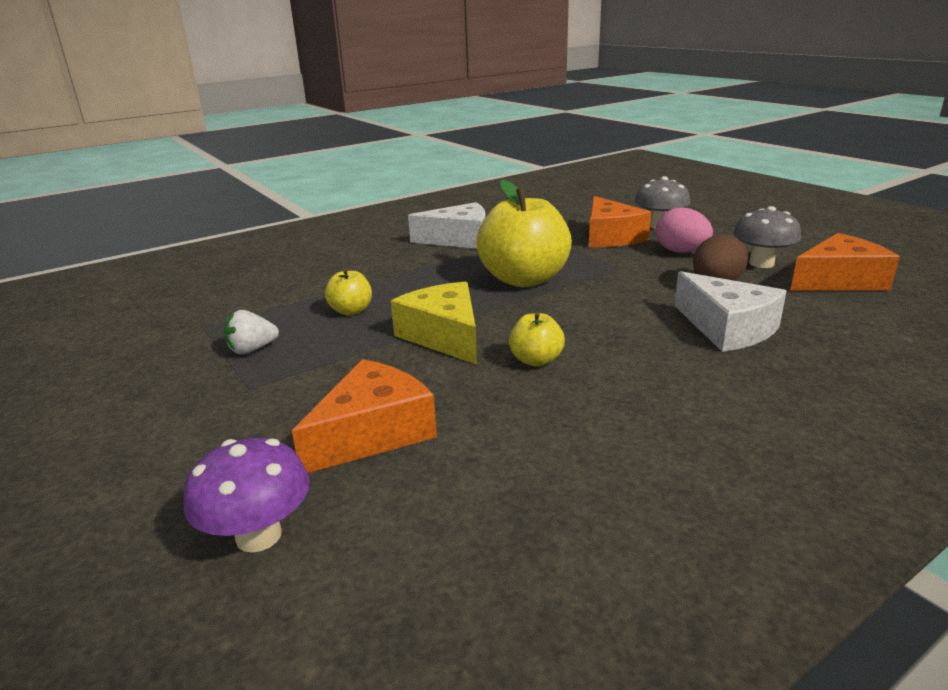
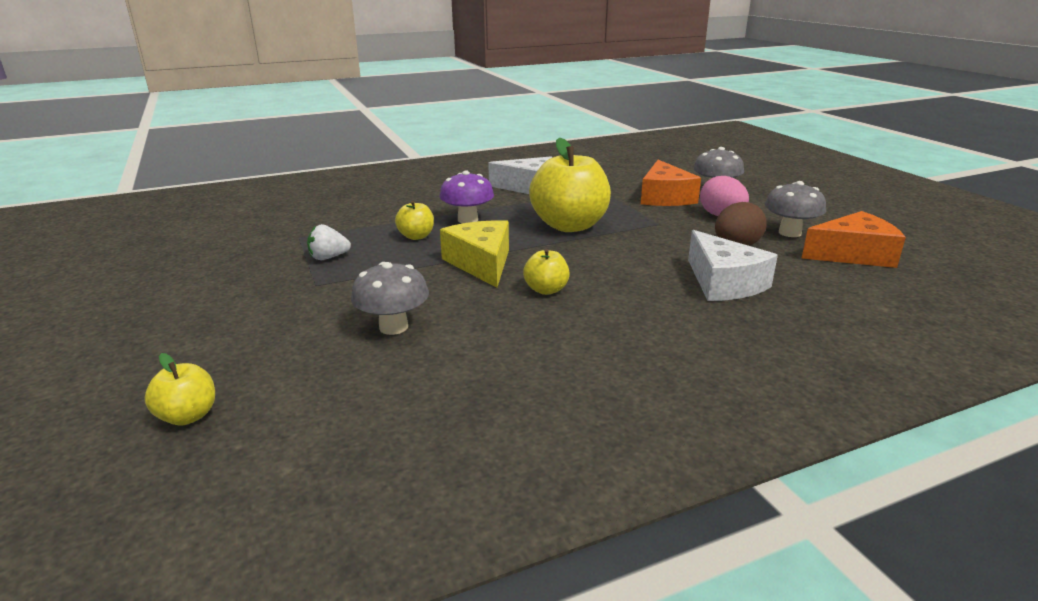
camera: 10 degrees right, 0 degrees up
(136, 608) = (188, 416): none -> yellow apple
(258, 536) = (284, 384): purple mushroom -> purple mushroom (468, 220)
(373, 432) = (393, 327): orange cheese -> grey mushroom

